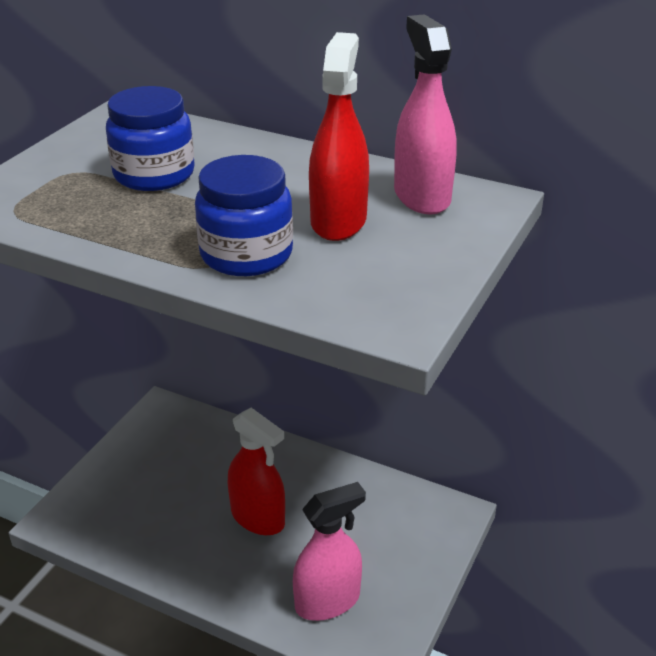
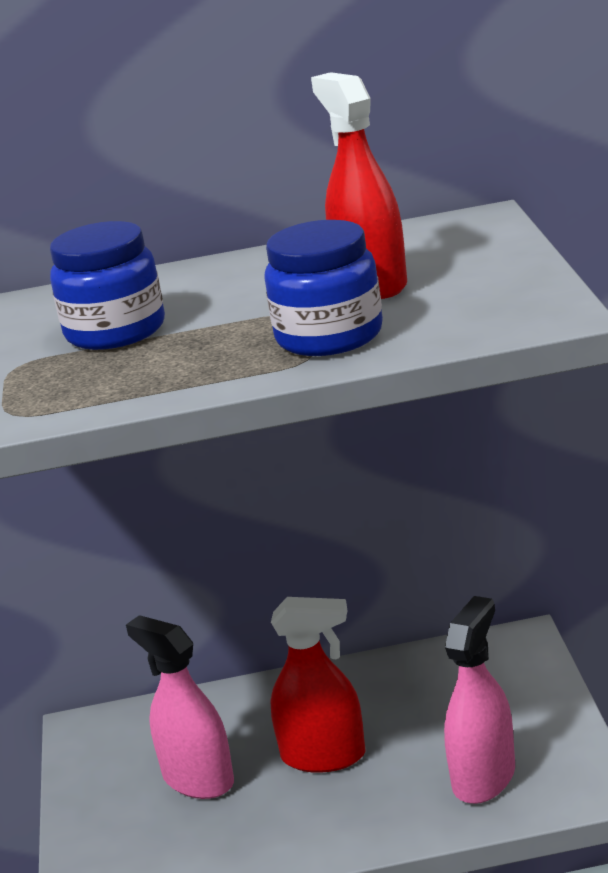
camera: 30 degrees left, 10 degrees down
(421, 196) = (415, 241): pink spray bottle -> pink spray bottle (198, 779)

